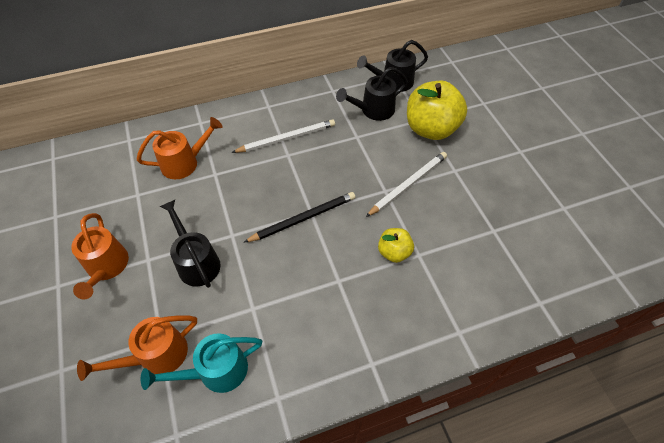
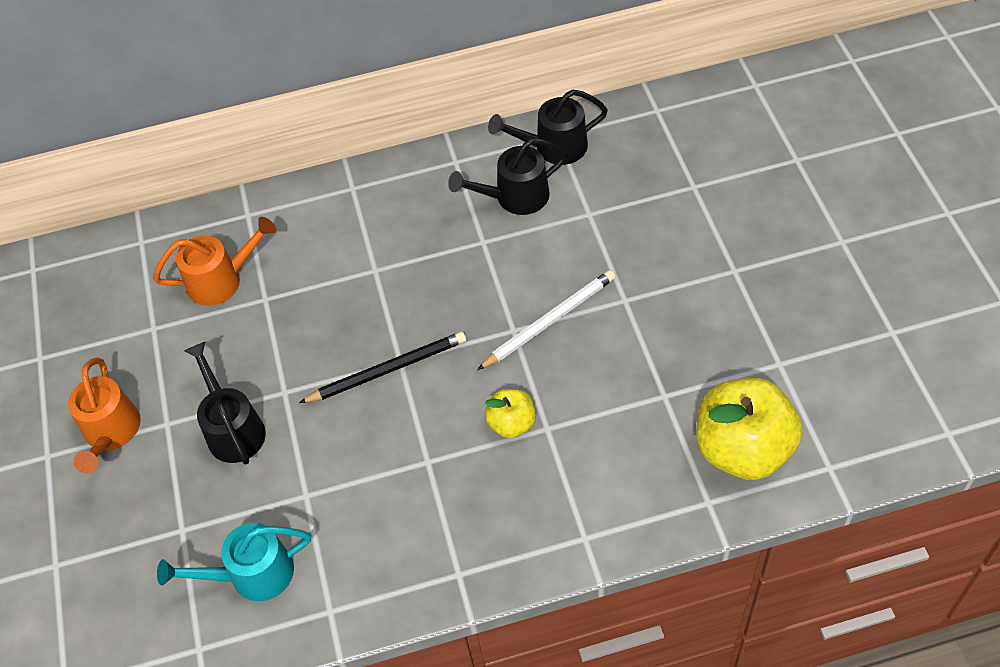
camera: 10 degrees right, 0 degrees up
(156, 356) = (175, 552): orange watering can -> none
(287, 138) = (375, 243): white pencil -> none
(431, 129) = (600, 231): yellow apple -> yellow apple (743, 449)

